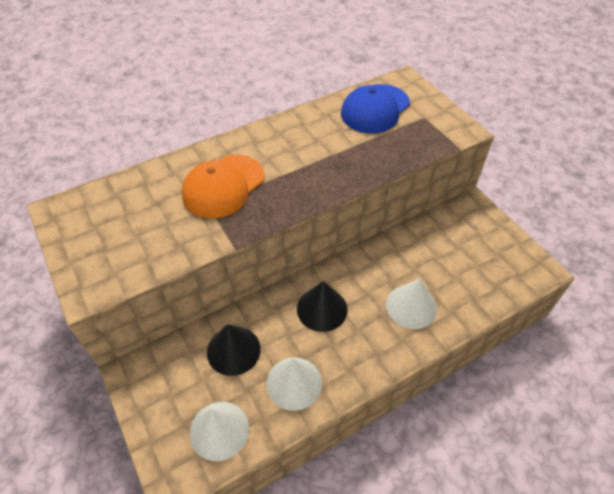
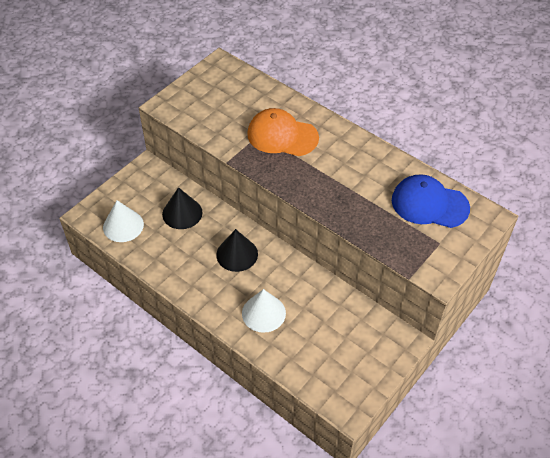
camera: 70 degrees right, 0 degrees up
(294, 383) = (169, 255): white cone -> none

